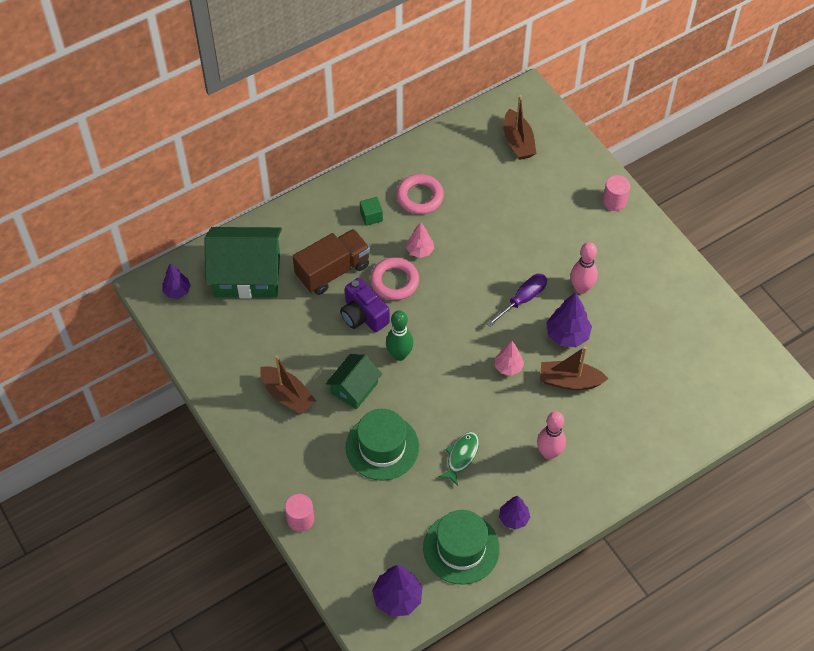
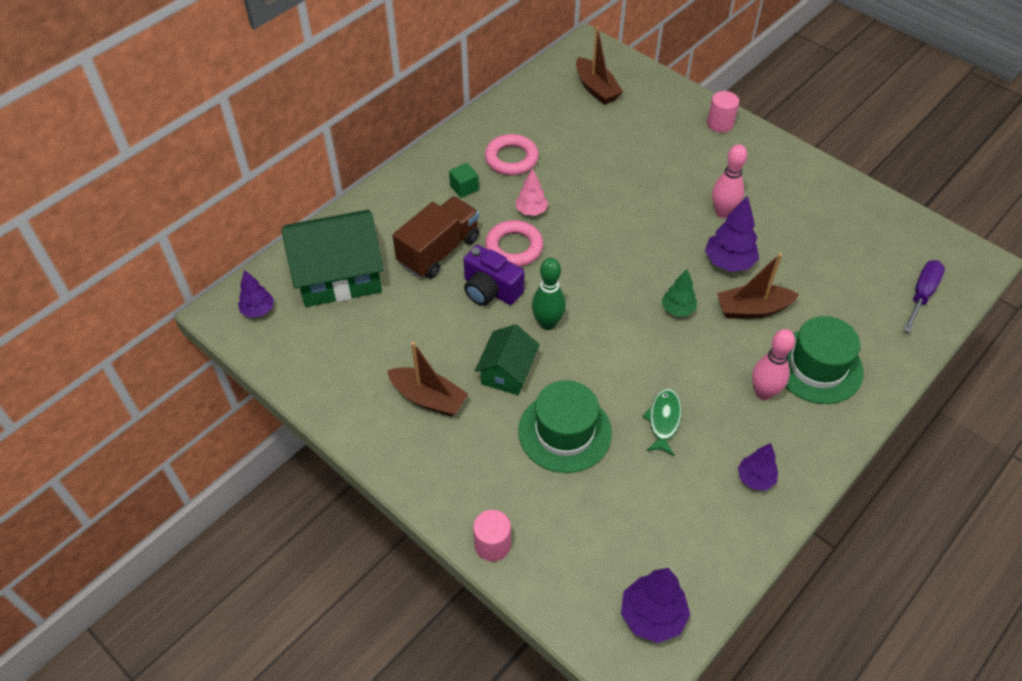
camera: 15 degrees left, 5 degrees down
(461, 548) = (707, 531): green hat -> green hat (817, 366)
(508, 367) = (677, 309): pink tree -> green tree
(522, 299) = (664, 237): purple screwdriver -> purple screwdriver (921, 295)

